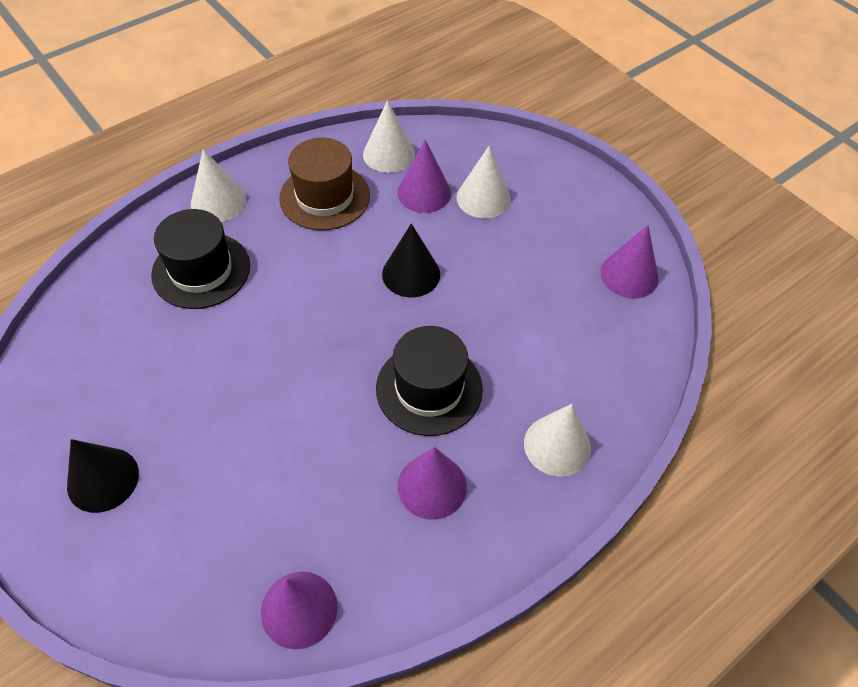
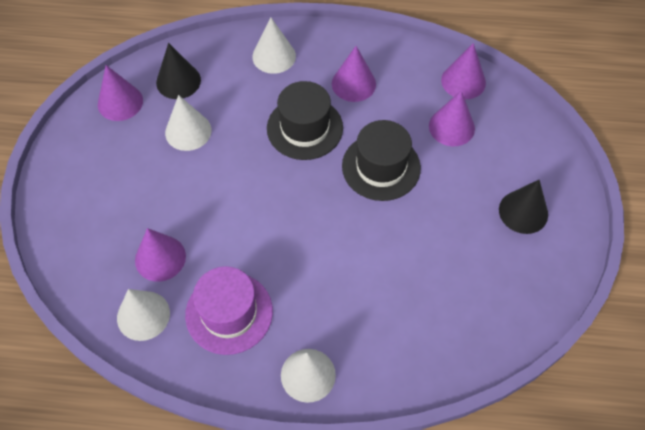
camera: 135 degrees left, 5 degrees up
(201, 270) = (368, 316): black hat -> black hat (381, 167)
(264, 524) = (451, 127): none -> purple cone
(325, 197) = (229, 313): brown hat -> purple hat
(411, 274) = (238, 203): black cone -> black cone (178, 81)
(483, 198) = (129, 220): white cone -> white cone (188, 131)

